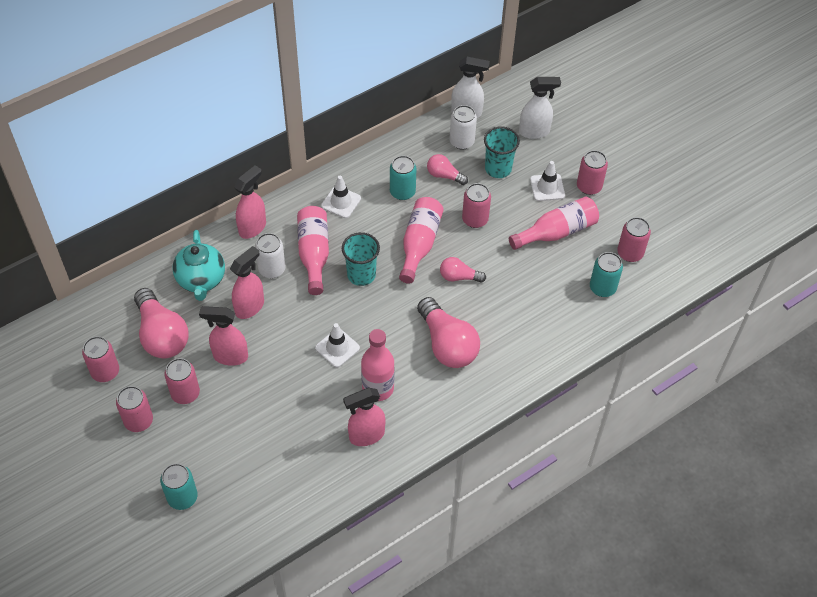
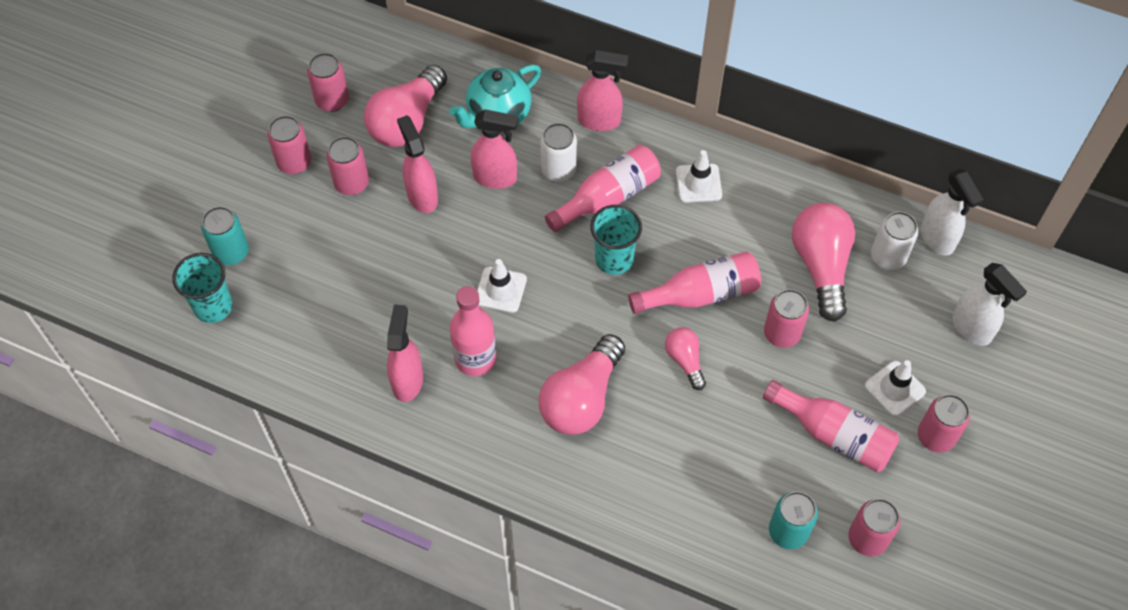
camera: 60 degrees right, 5 degrees up
(366, 435) = (407, 380): pink spray bottle -> pink spray bottle turned 60 degrees clockwise
(402, 192) = (762, 236): turquoise can -> none
(444, 175) = (821, 266): pink light bulb -> pink light bulb, size x1.88
(498, 169) = (879, 318): turquoise cup -> turquoise cup (213, 307)

